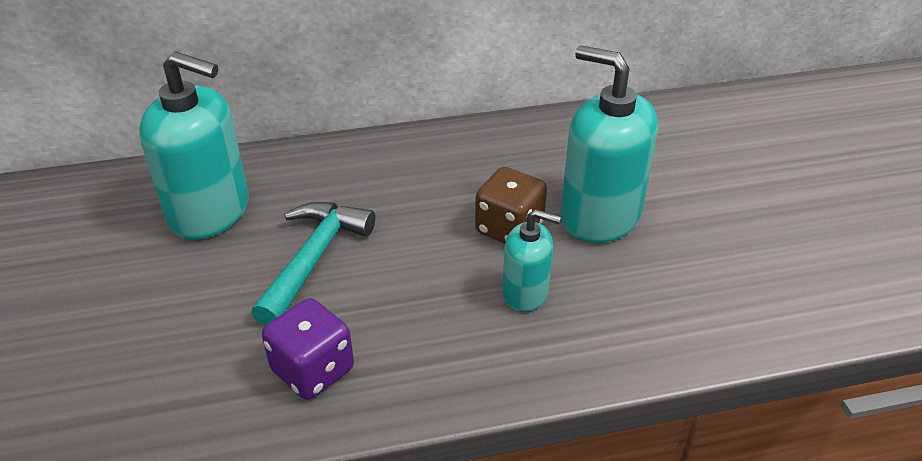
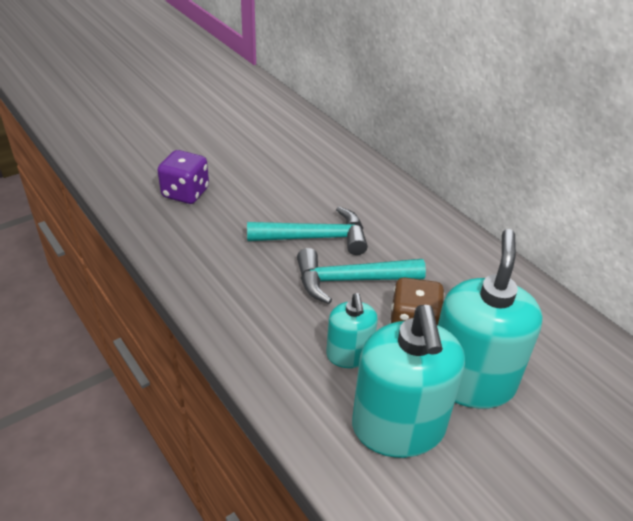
camera: 65 degrees right, 0 degrees up
(210, 211) = (328, 180): turquoise soap dispenser -> turquoise soap dispenser (398, 427)
(313, 370) = (223, 270): purple dice -> purple dice (185, 193)
(410, 253) = (350, 280): none -> turquoise hammer

